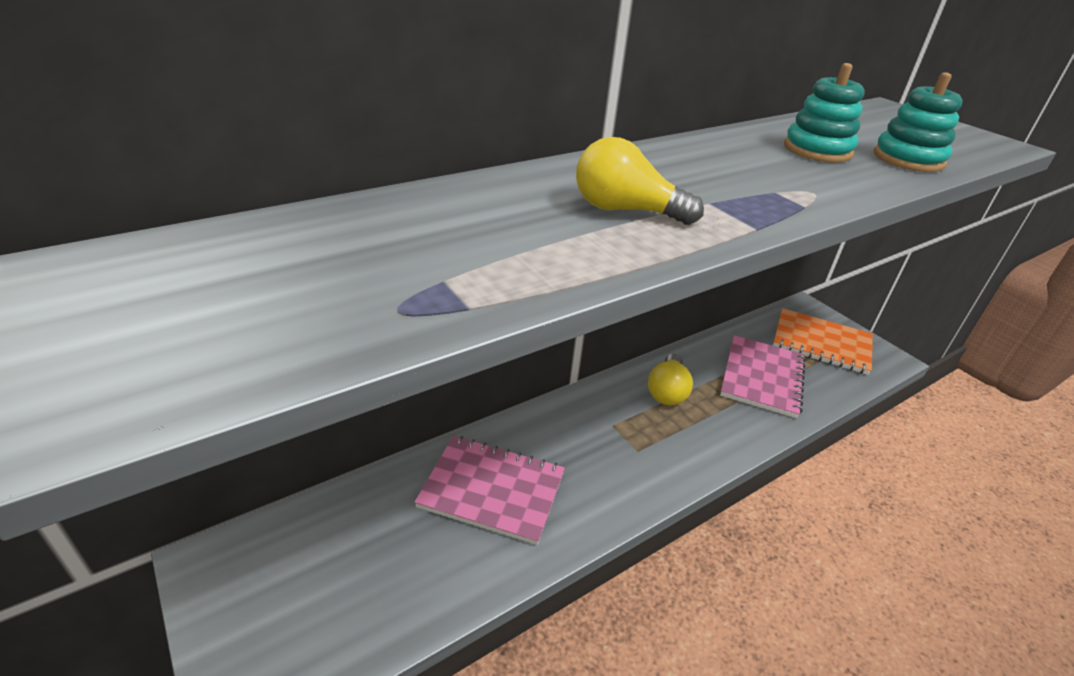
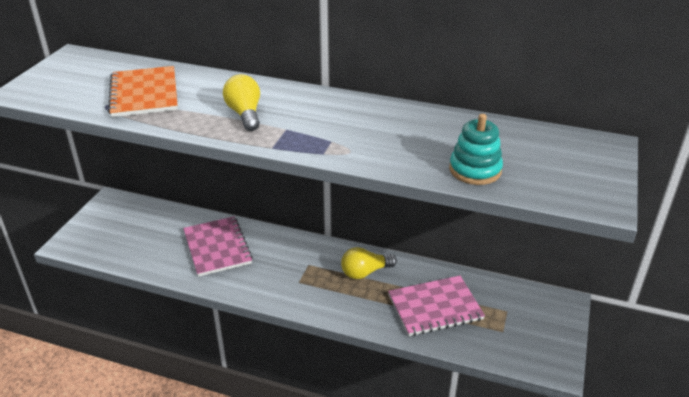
camera: 55 degrees right, 0 degrees up
(817, 150) = (431, 138): turquoise stacking toy -> none
(821, 343) = (523, 324): orange notebook -> orange notebook (144, 93)

